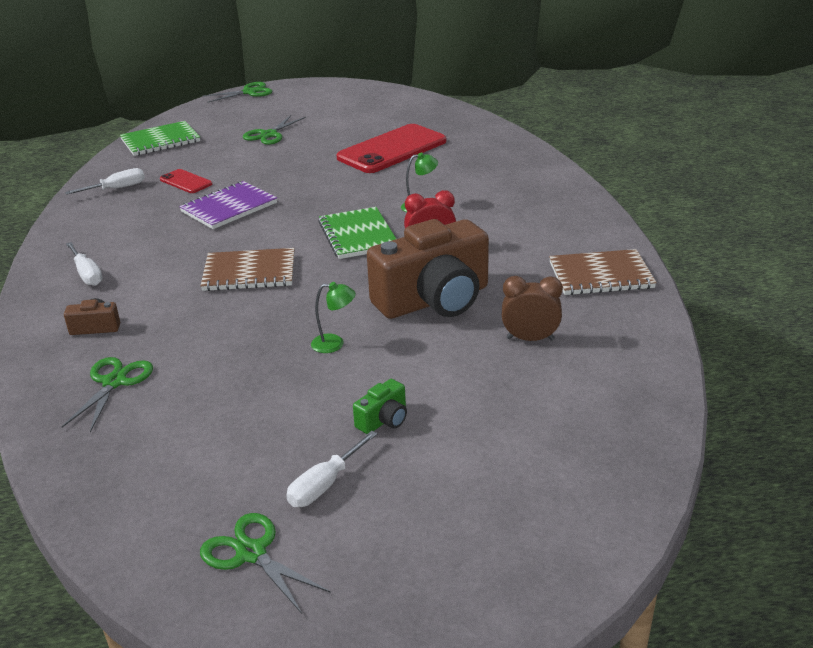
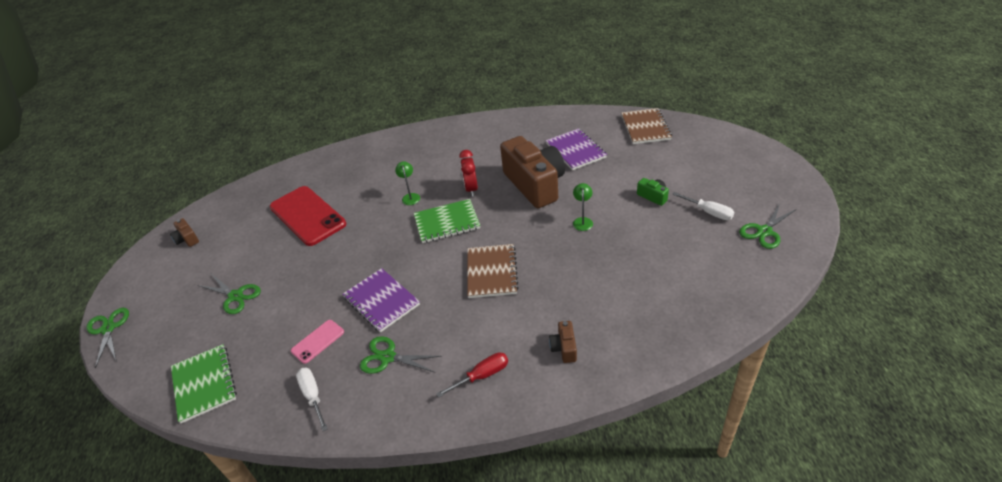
camera: 85 degrees left, 10 degrees up
(87, 274) = (482, 376): white screwdriver -> red screwdriver
(114, 382) = (632, 319): green scissors -> green scissors (388, 357)
(186, 182) = (318, 341): red phone -> pink phone
(365, 99) = (187, 239): none -> brown camera
(530, 339) = (575, 150): brown clock -> purple notebook
(601, 275) = (512, 127): brown notebook -> brown notebook (645, 127)

